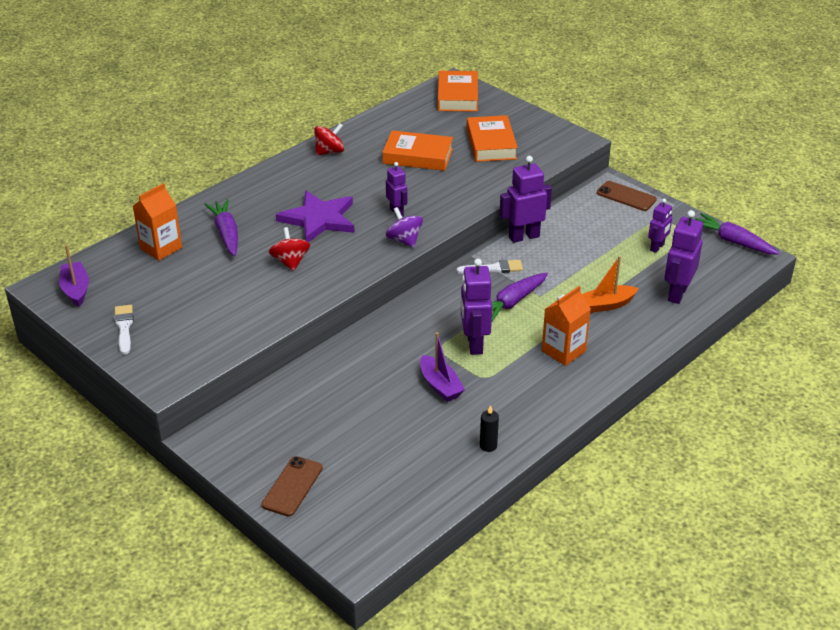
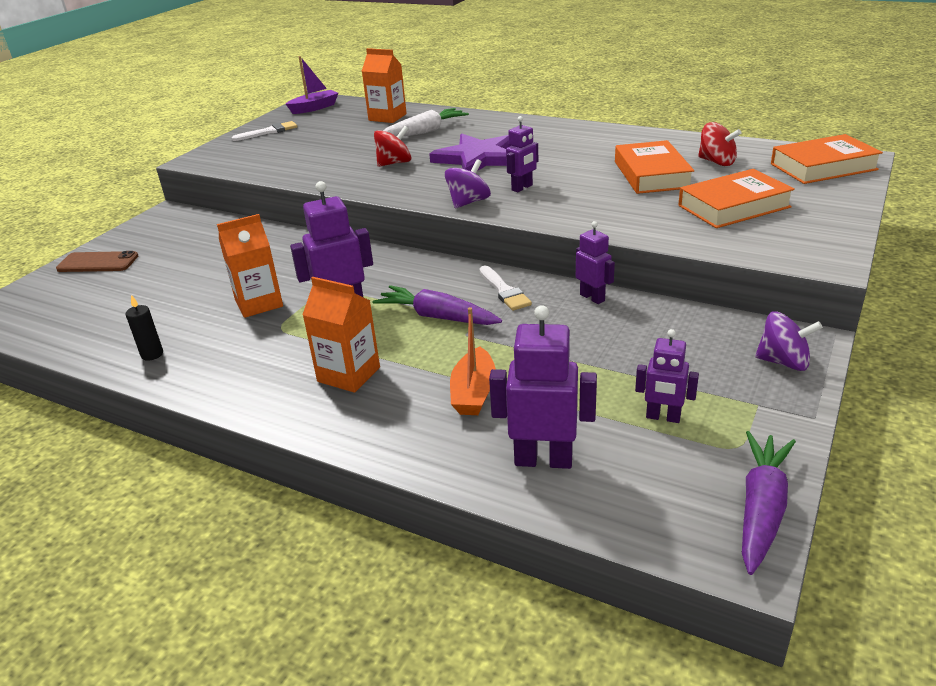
camera: 75 degrees right, 5 degrees down
(226, 234) = (425, 132): purple carrot -> white carrot
(329, 151) = (610, 136): red spinning top -> red spinning top (716, 162)
(440, 385) = (259, 303): purple boat -> orange carton
(524, 237) = (592, 297): purple robot -> purple robot, size x0.61
(607, 305) = (473, 393): orange boat -> orange boat turned 135 degrees counterclockwise
(626, 196) = (783, 362): brown phone -> purple spinning top

